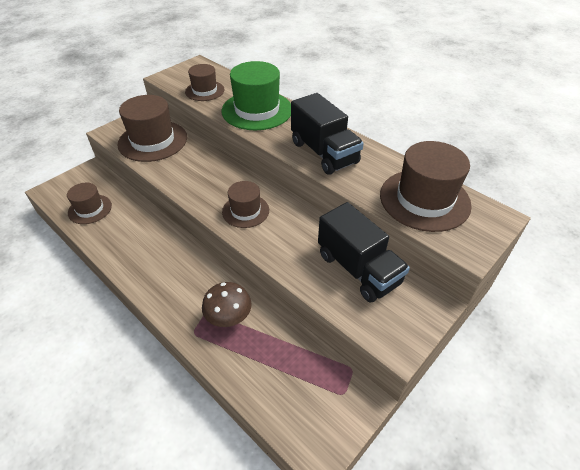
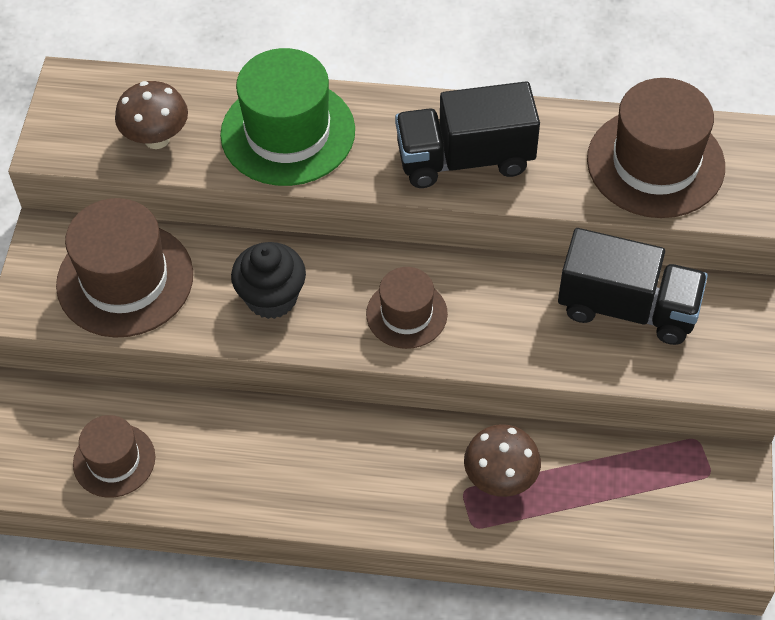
camera: 35 degrees left, 10 degrees up
(197, 175) = (271, 298): none -> black cupcake
(205, 91) = (157, 139): brown hat -> brown mushroom
(324, 153) = (465, 159): black truck -> black truck turned 150 degrees clockwise

